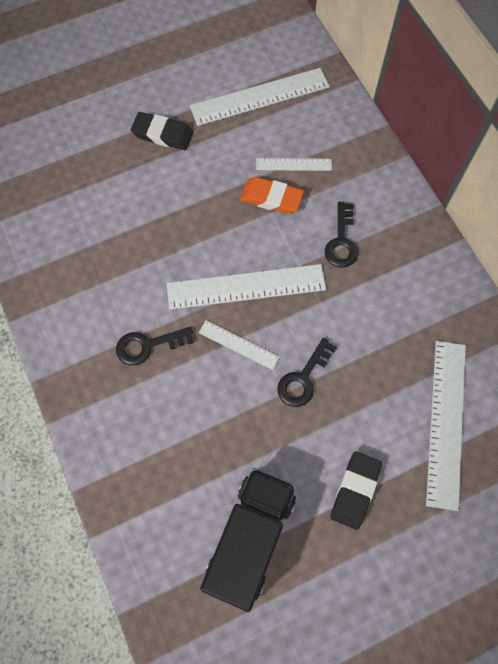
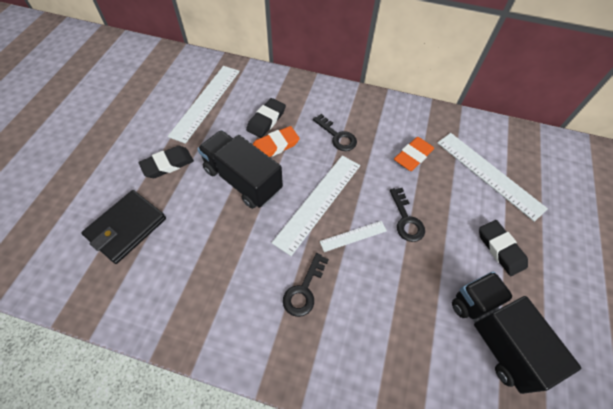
camera: 50 degrees left, 10 degrees down
(77, 165) = (127, 228): none -> black wallet
(206, 205) = (242, 180): none -> black truck
(293, 164) = (266, 120): white ruler -> black eraser
(391, 330) = (413, 156): none -> orange eraser

